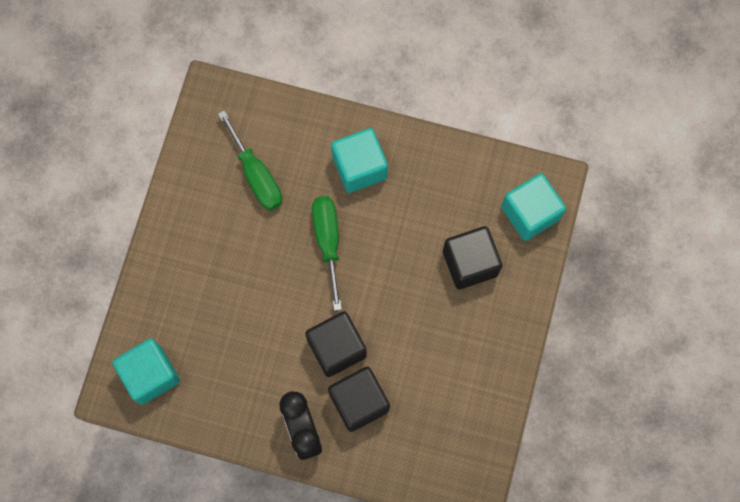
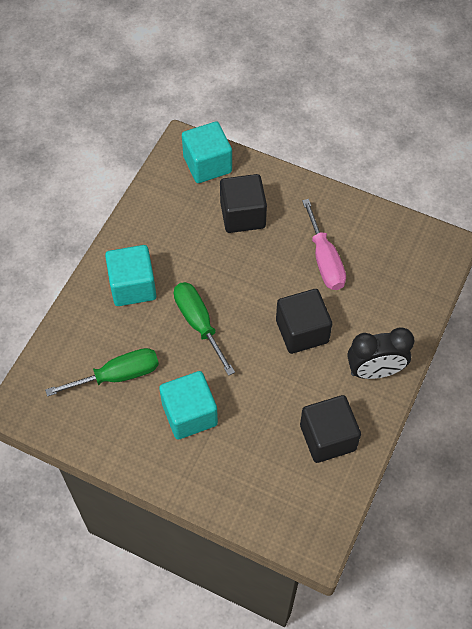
camera: 80 degrees left, 15 degrees down
(150, 374) = (302, 502): turquoise cube -> turquoise cube (189, 414)
(328, 241) = (198, 323): green screwdriver -> green screwdriver turned 60 degrees clockwise
(359, 402) = (355, 320): black cube -> black cube (327, 437)
(429, 360) = (324, 260): none -> pink screwdriver

